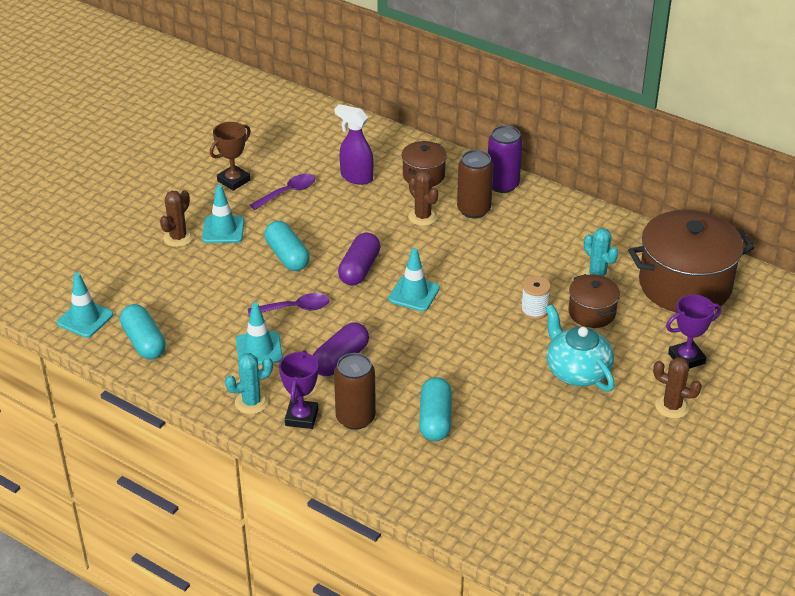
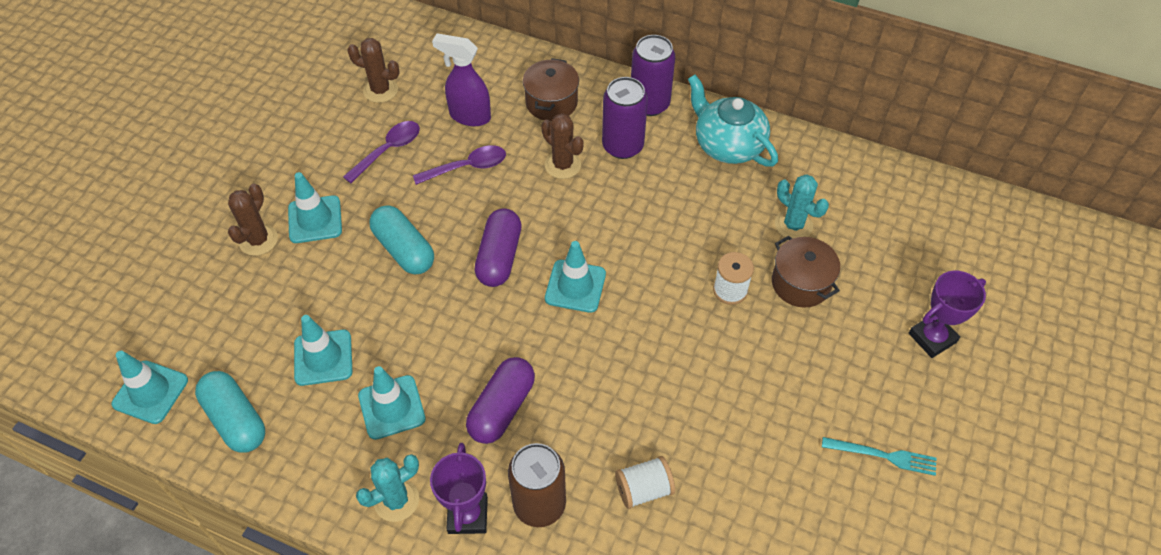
camera: 10 degrees left, 15 degrees up
(214, 314) = (323, 357): none -> turquoise traffic cone
(233, 181) = (317, 141): brown trophy -> none
(295, 308) = (428, 332): purple spoon -> purple spoon (467, 167)
(435, 419) = (643, 489): turquoise capsule -> white spool
(473, 210) = (622, 146): brown can -> purple can
(576, 371) = (804, 379): turquoise teapot -> turquoise teapot (727, 145)
(624, 423) = (883, 456): none -> turquoise fork
(672, 406) = (934, 418): brown cactus -> brown cactus (380, 90)
(685, 285) = (901, 224): brown pot -> none

